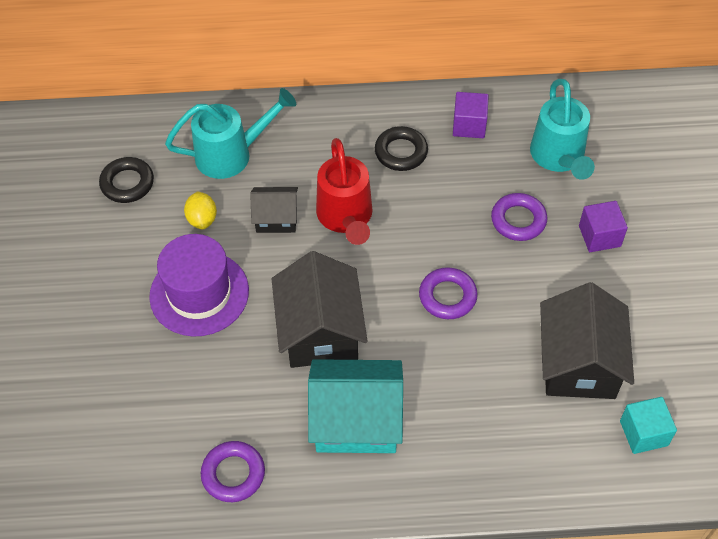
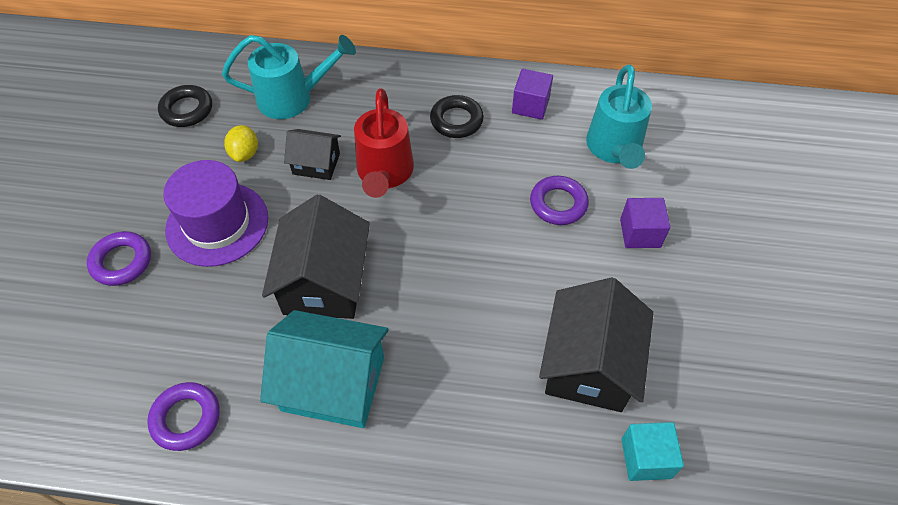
camera: 10 degrees right, 0 degrees up
(447, 296) = (465, 269): purple ring -> purple ring (122, 262)

